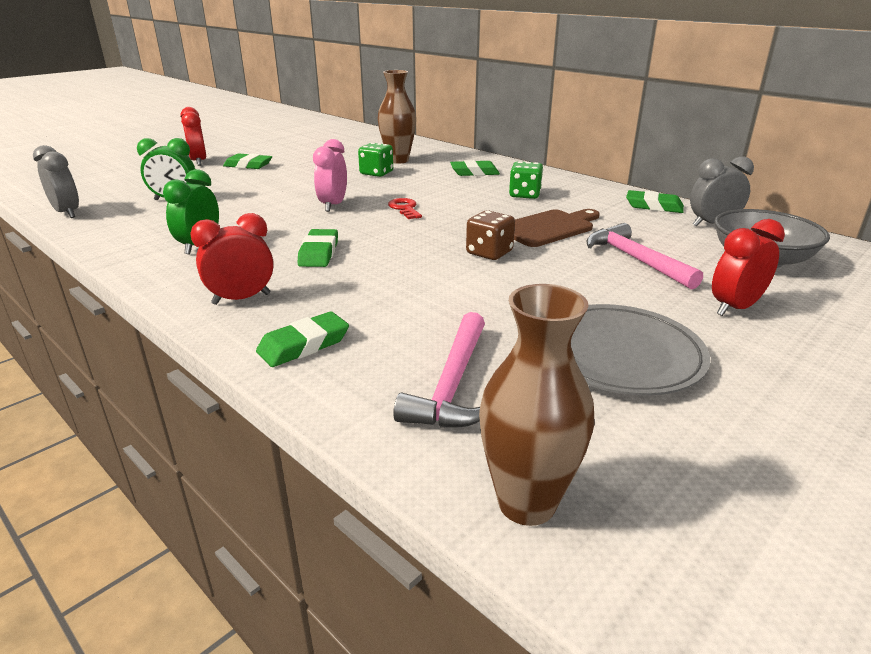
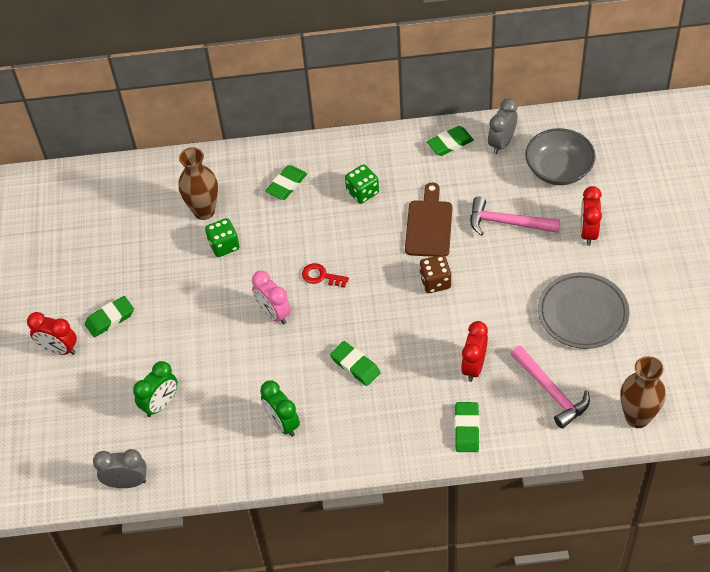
camera: 45 degrees left, 25 degrees up
(241, 299) = (388, 433): red clock -> red clock (473, 366)

